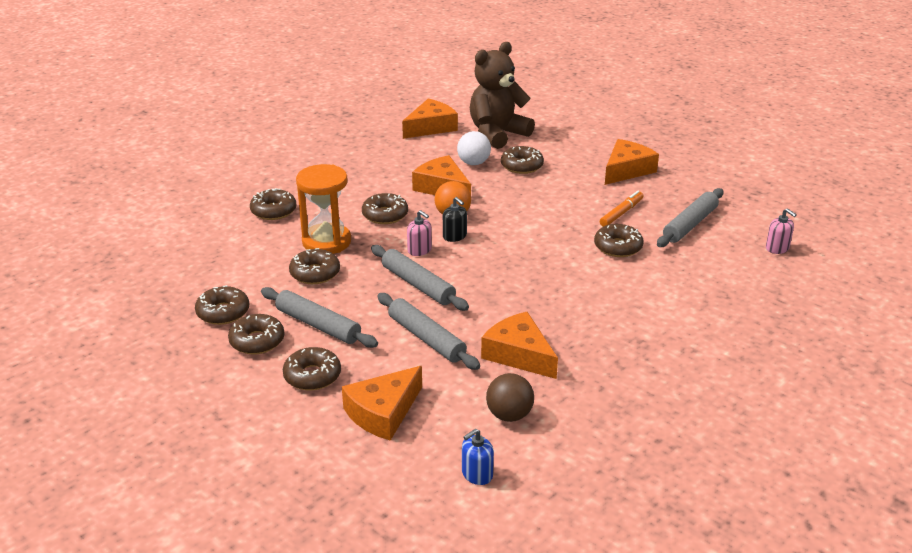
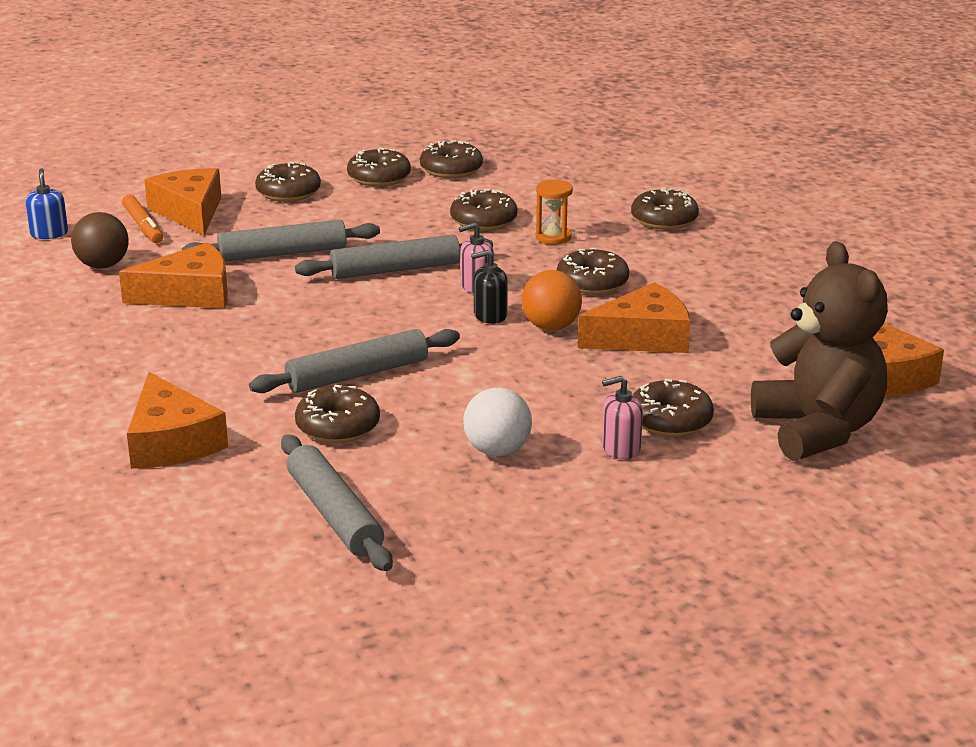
camera: 115 degrees right, 5 degrees down
(318, 325) = (374, 207): grey rolling pin -> grey rolling pin (357, 374)
(326, 242) = (553, 237): orange hourglass -> orange hourglass, size x0.52
(473, 163) = (712, 381): white ball -> white ball (497, 451)
(621, 213) = (431, 461): orange marker -> orange marker (143, 226)
(626, 170) = (577, 519): orange cheese -> orange cheese (171, 441)
(777, 248) = (178, 573): pink soap dispenser -> pink soap dispenser (620, 448)

